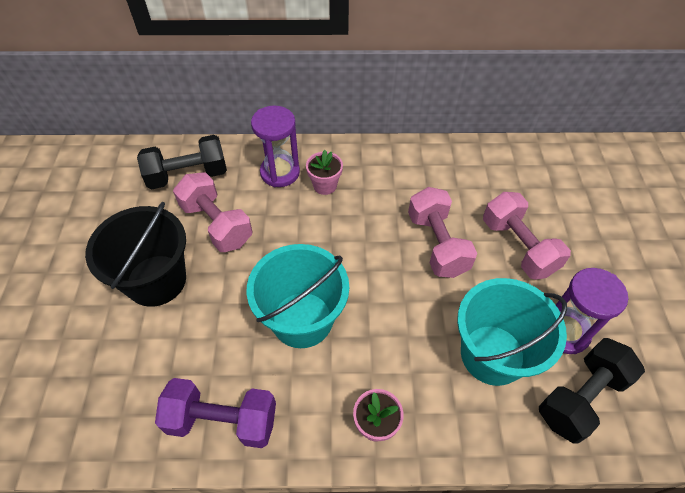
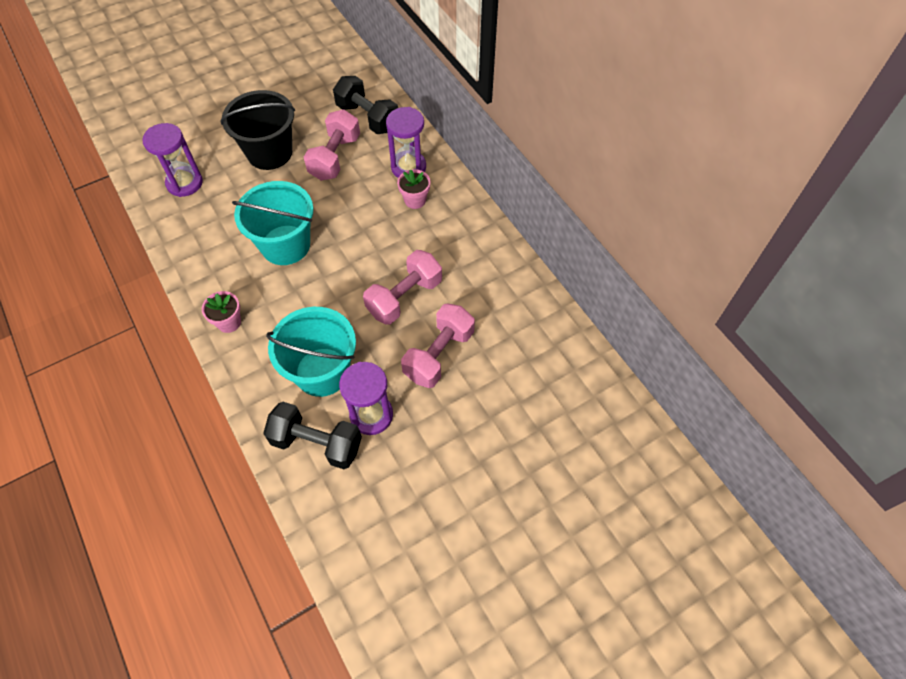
camera: 60 degrees right, 5 degrees up
(123, 392) = (184, 183): none -> purple hourglass
(222, 420) = (191, 240): purple dumbbell -> none

